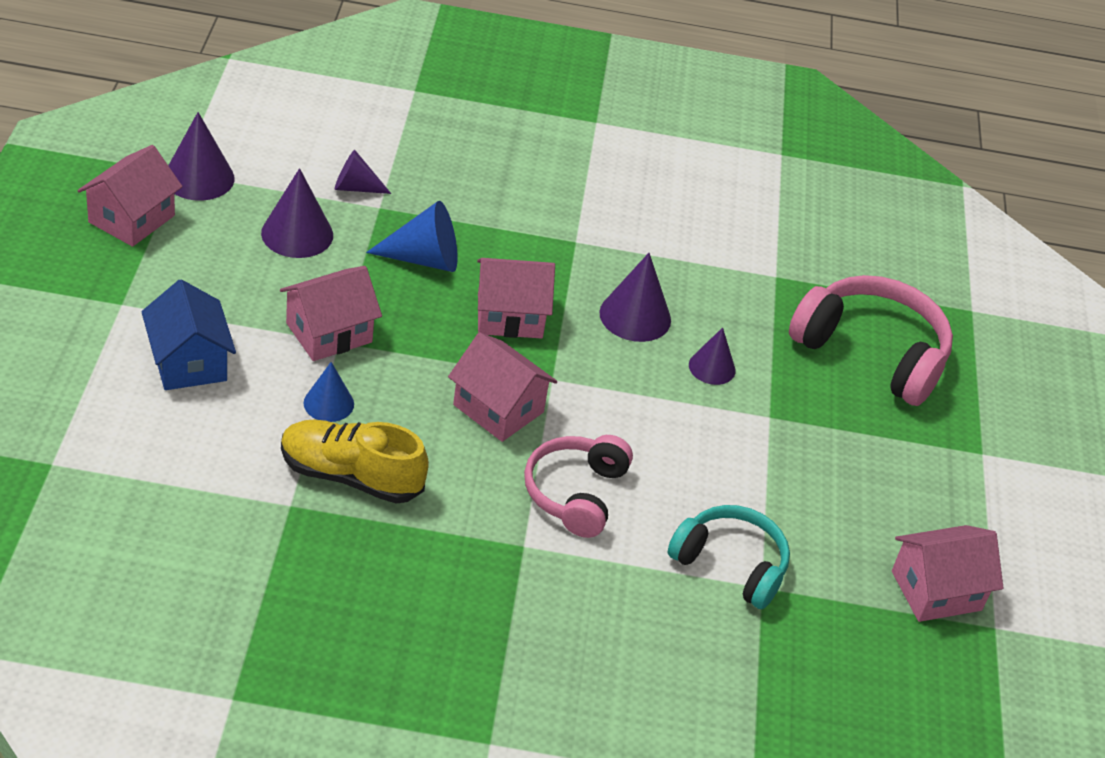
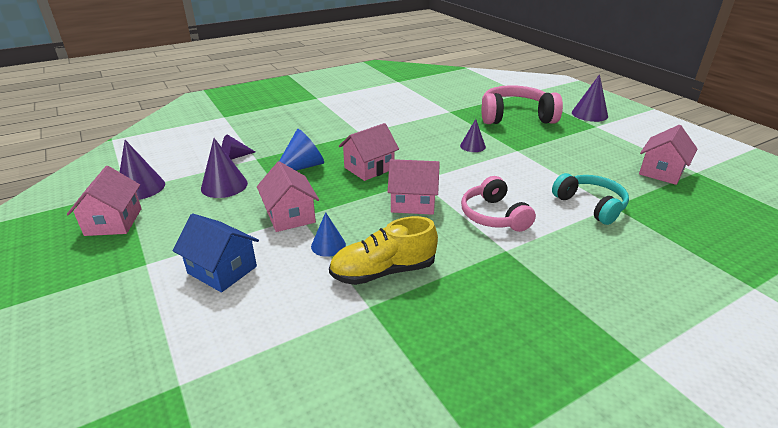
camera: 30 degrees left, 10 degrees down
(329, 333) = (290, 215): pink house -> pink house turned 45 degrees counterclockwise
(635, 316) = (419, 144): purple cone -> purple cone (589, 114)
(730, 565) = (590, 205): turquoise headphones -> turquoise headphones turned 60 degrees clockwise

